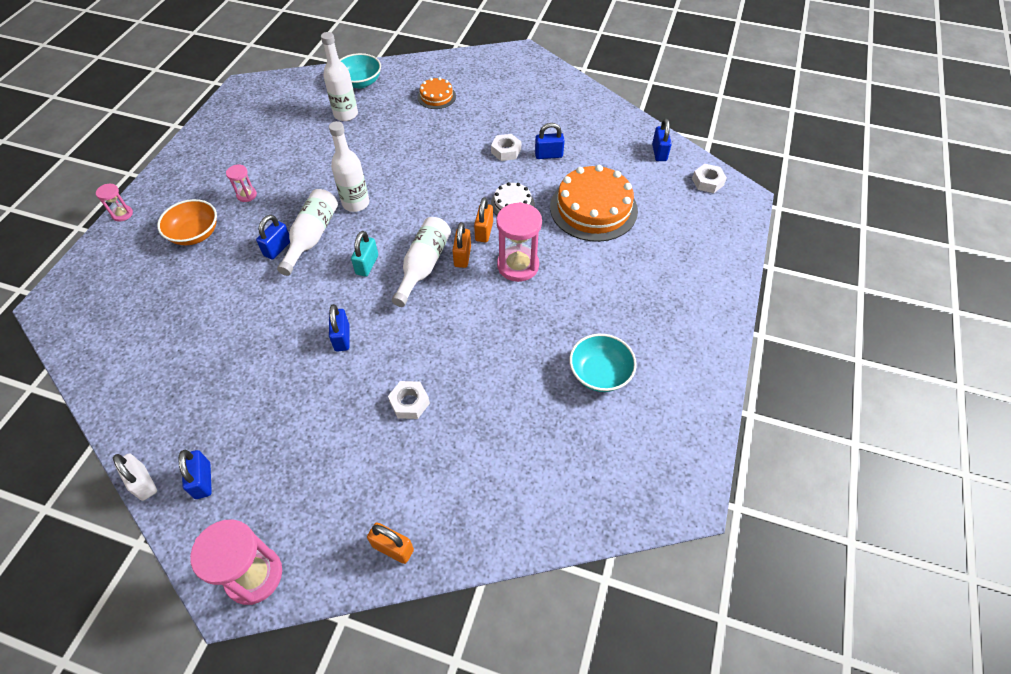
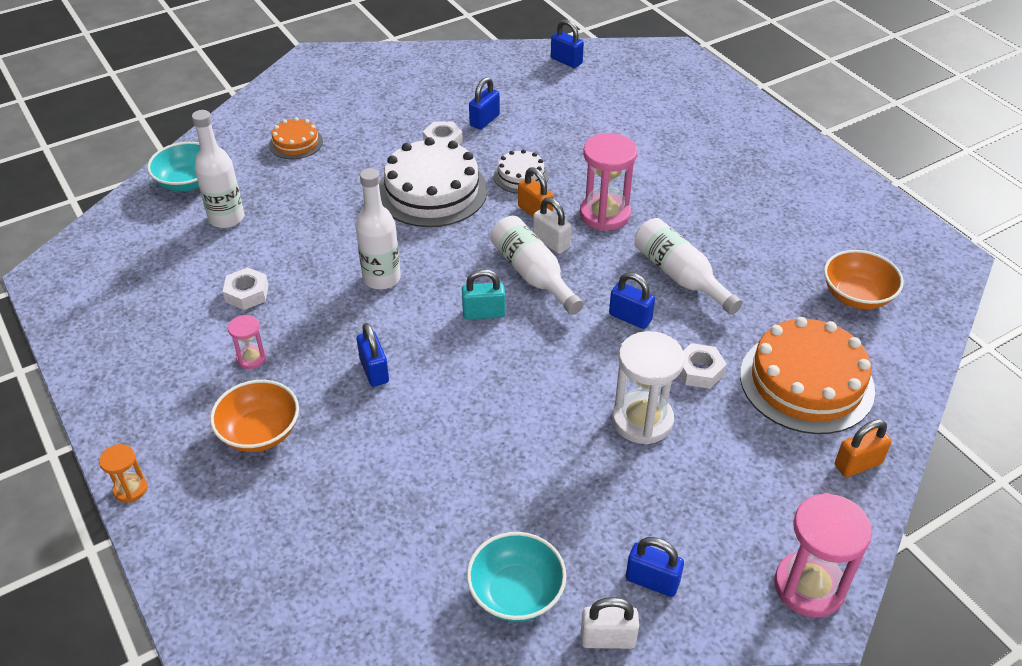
camera: 50 degrees left, 10 degrees down
(122, 214) = (130, 489): pink hourglass -> orange hourglass
(312, 237) = (390, 335): white bottle -> white bottle (680, 276)
(337, 397) = (642, 420): none -> white hourglass
(342, 338) = (565, 380): blue padlock -> blue padlock (630, 317)
(367, 265) = (483, 313): turquoise padlock -> turquoise padlock turned 60 degrees counterclockwise
(454, 175) = (432, 191): none -> white cake
(462, 256) = (551, 242): orange padlock -> white padlock
(576, 456) = (856, 296): none -> orange bowl
(593, 208) = (588, 133): orange cake -> orange cake (806, 382)
(600, 373) = (782, 235): turquoise bowl -> turquoise bowl (516, 592)
(707, 182) = (634, 58): white nut -> white nut (247, 293)

